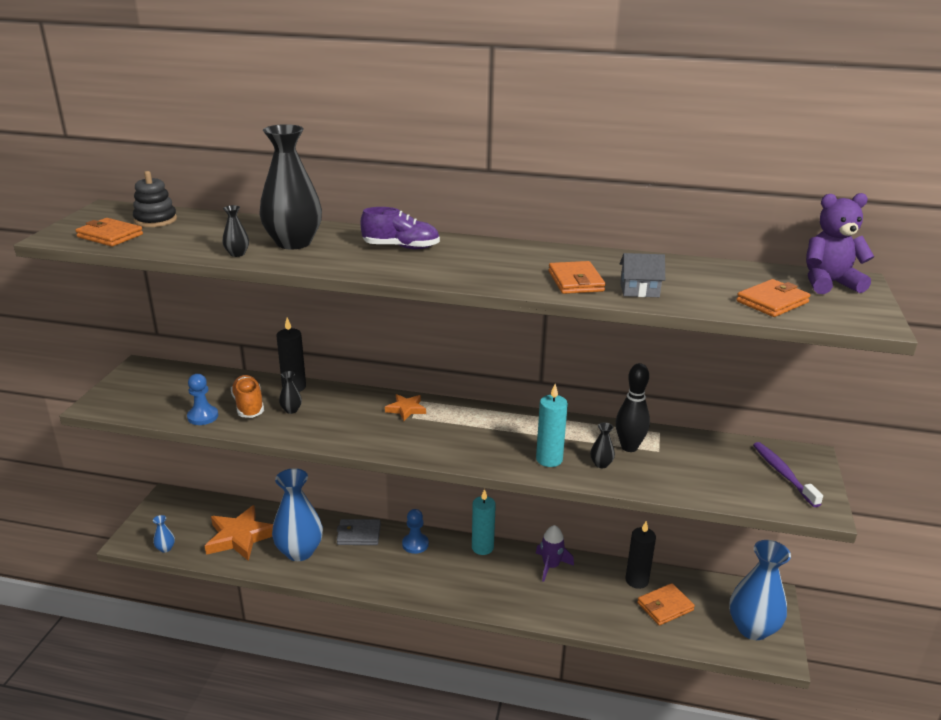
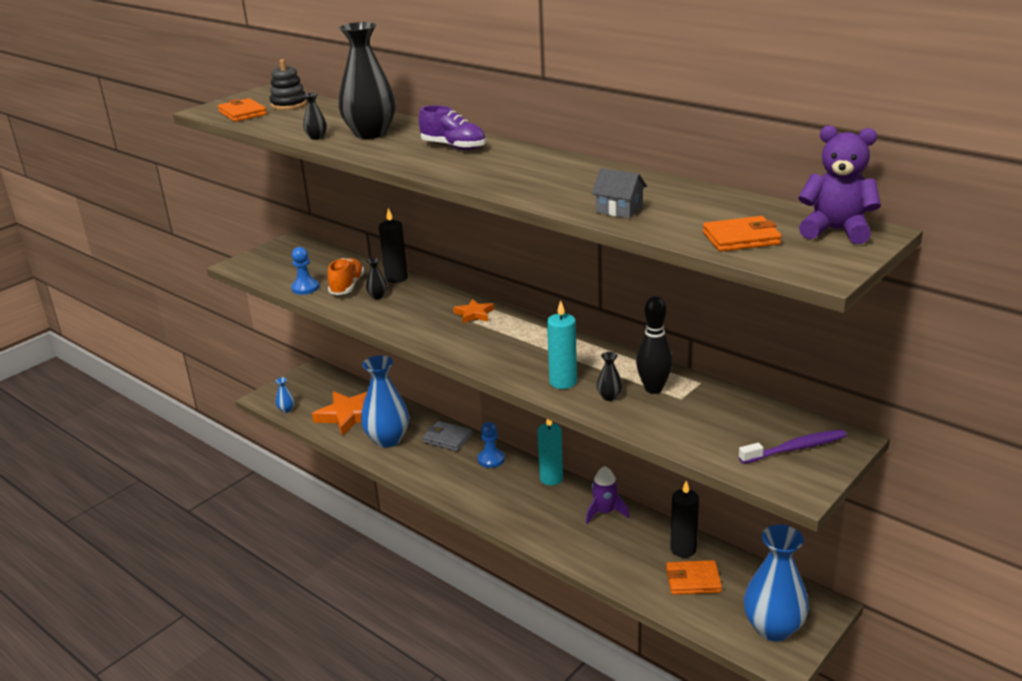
camera: 30 degrees right, 0 degrees up
(575, 281) = (569, 194): orange wallet -> none
(783, 474) = (795, 448): purple toothbrush -> purple toothbrush turned 60 degrees clockwise

